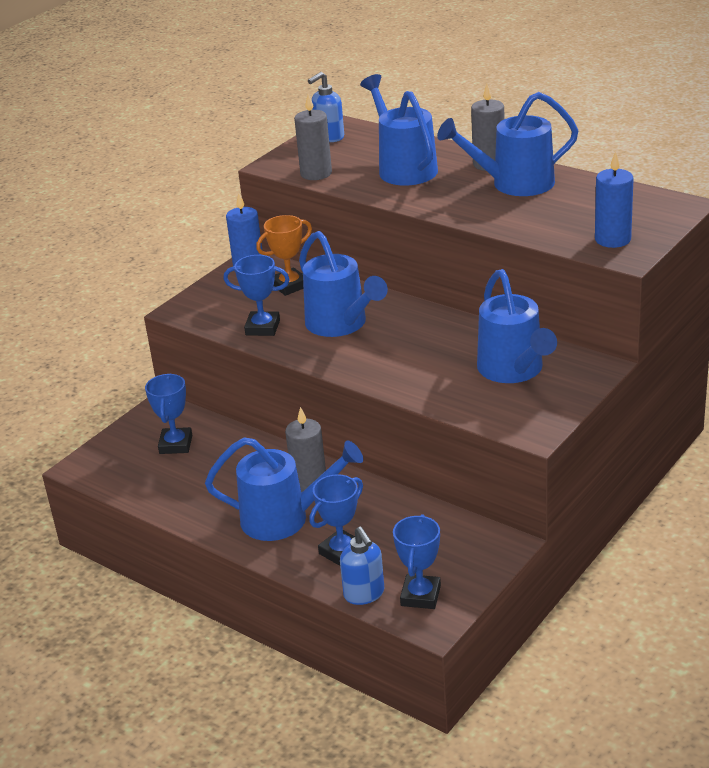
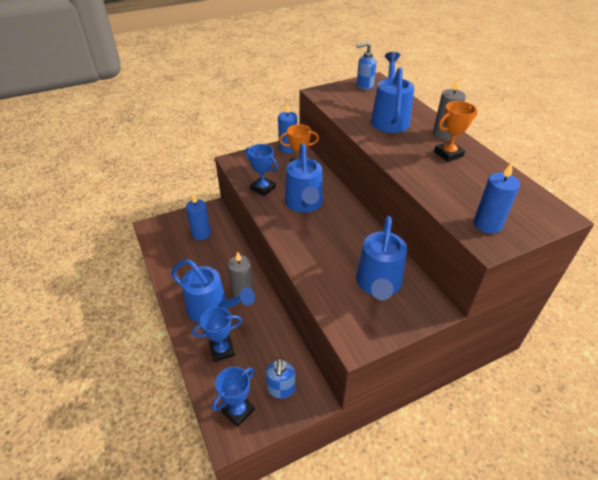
camera: 25 degrees right, 10 degrees up
(176, 444) = (201, 234): blue trophy -> blue candle
(316, 173) = (337, 105): grey candle -> none
(364, 594) = (209, 390): blue soap dispenser -> blue soap dispenser (281, 389)
(513, 184) = (448, 154): blue watering can -> orange trophy

